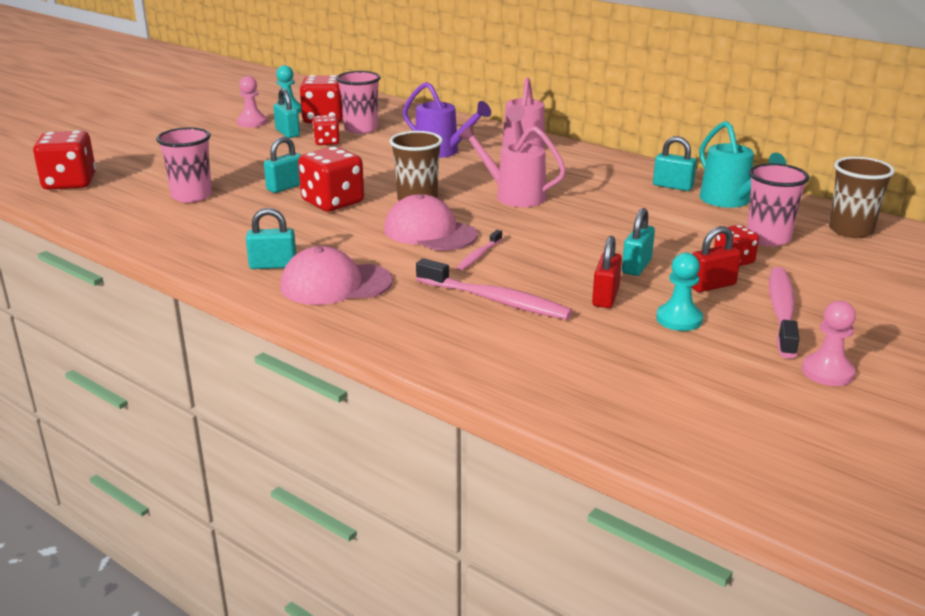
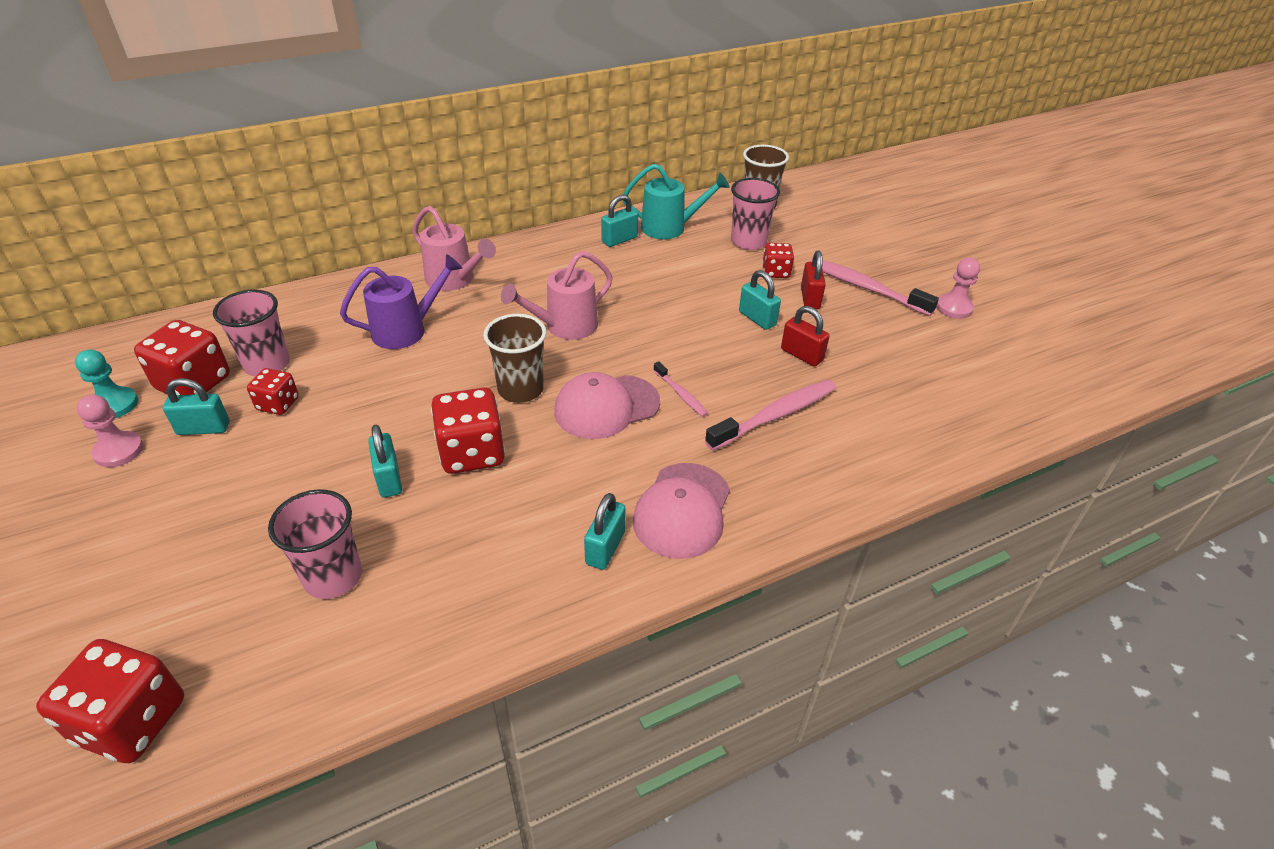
camera: 65 degrees left, 15 degrees up
(679, 319) = (855, 335): turquoise pawn -> none

